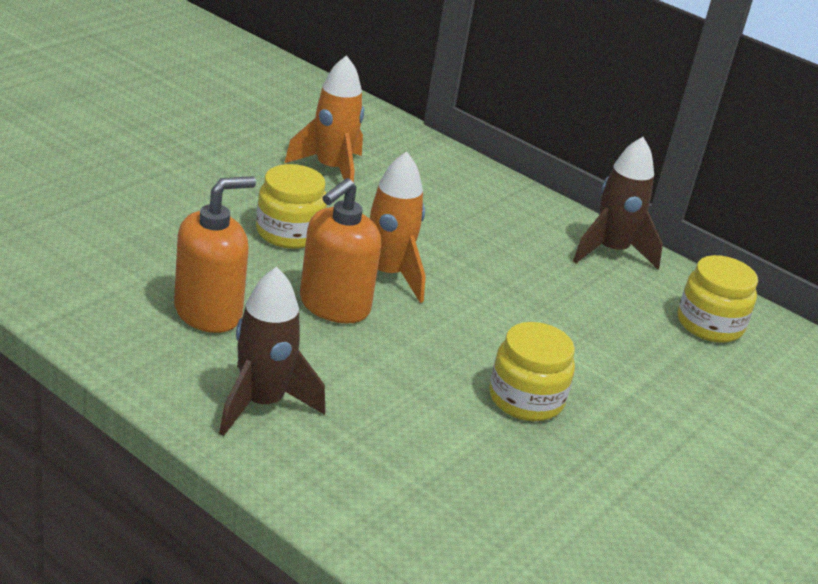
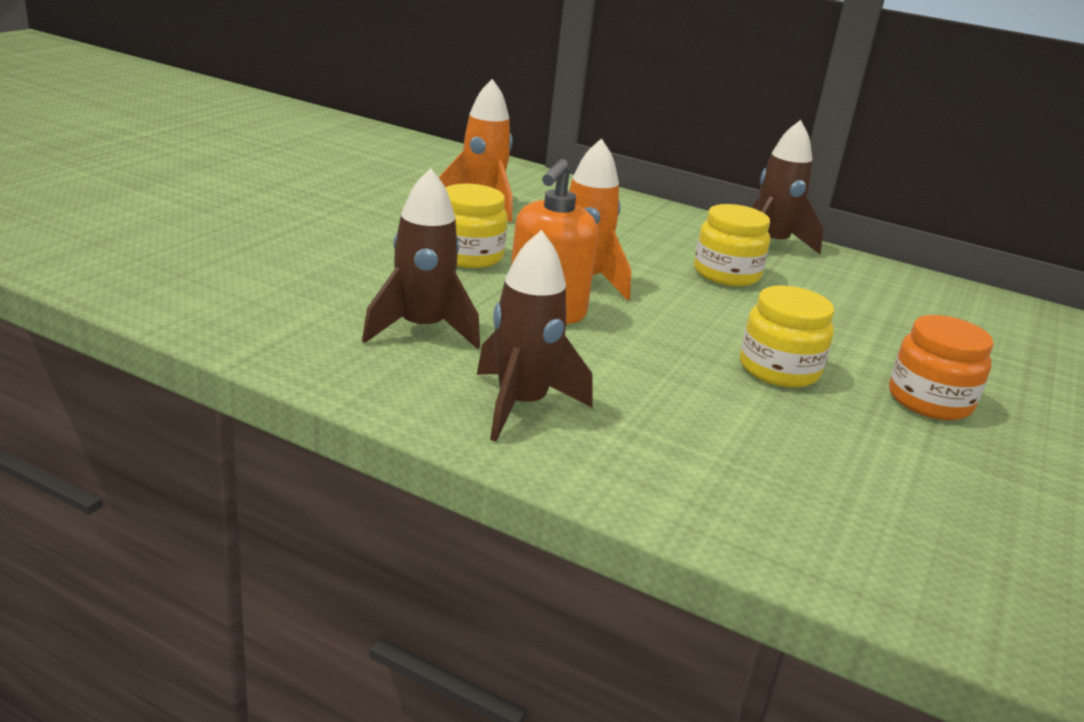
camera: 10 degrees left, 5 degrees down
(208, 312) = (422, 329): orange soap dispenser -> brown rocket
(656, 453) = (929, 400): none -> orange jar
(709, 324) = (894, 291): yellow jar -> yellow jar (726, 274)

